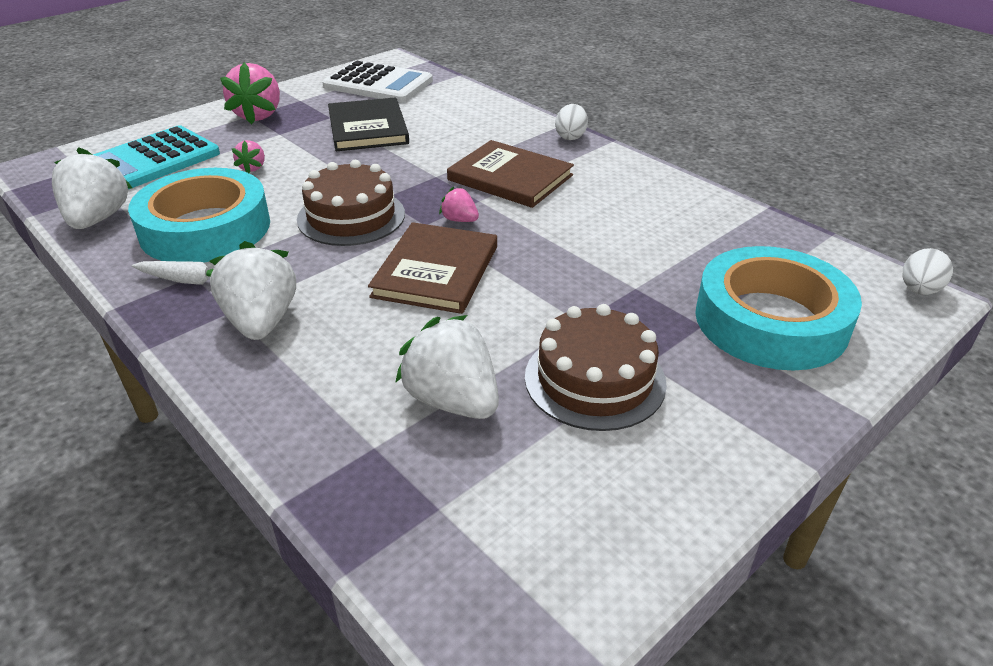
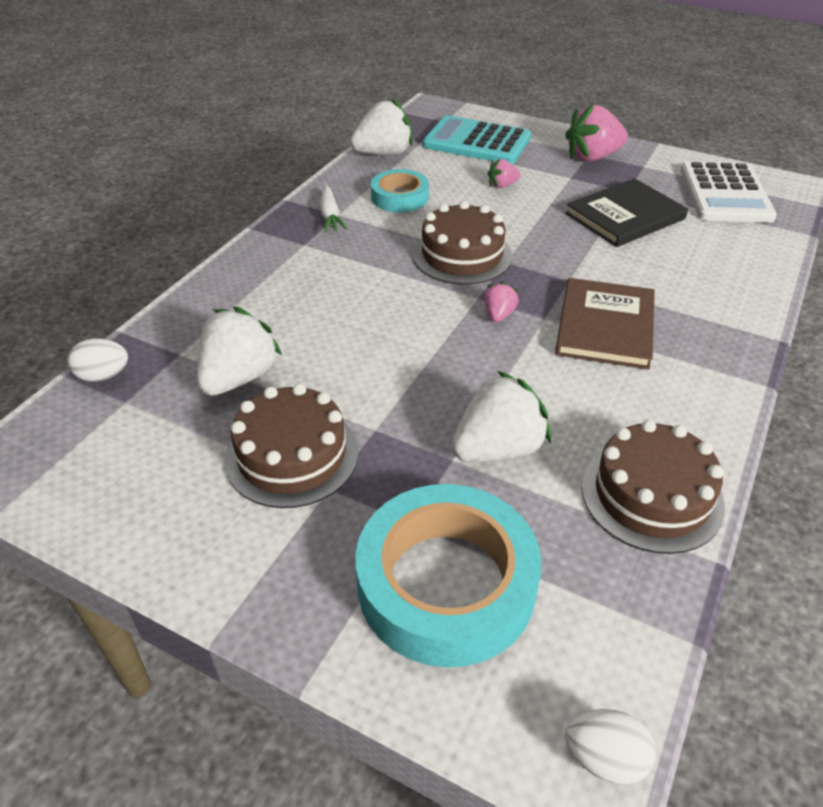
camera: 70 degrees right, 5 degrees up
(205, 228) = (399, 197): turquoise tape -> turquoise tape, size x0.55
(261, 321) = (297, 261): white strawberry -> white strawberry (498, 449)
(436, 271) = (406, 323): brown book -> none
(570, 136) = (741, 349): white egg -> white egg (103, 376)
(704, 212) = (651, 495): none -> brown cake

